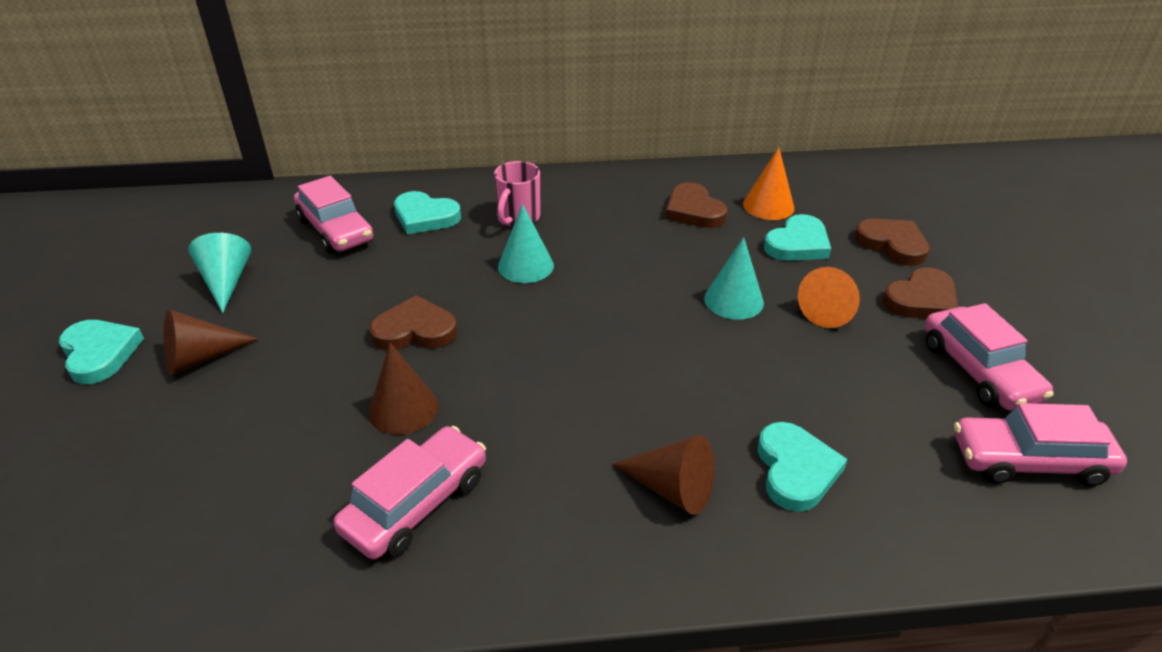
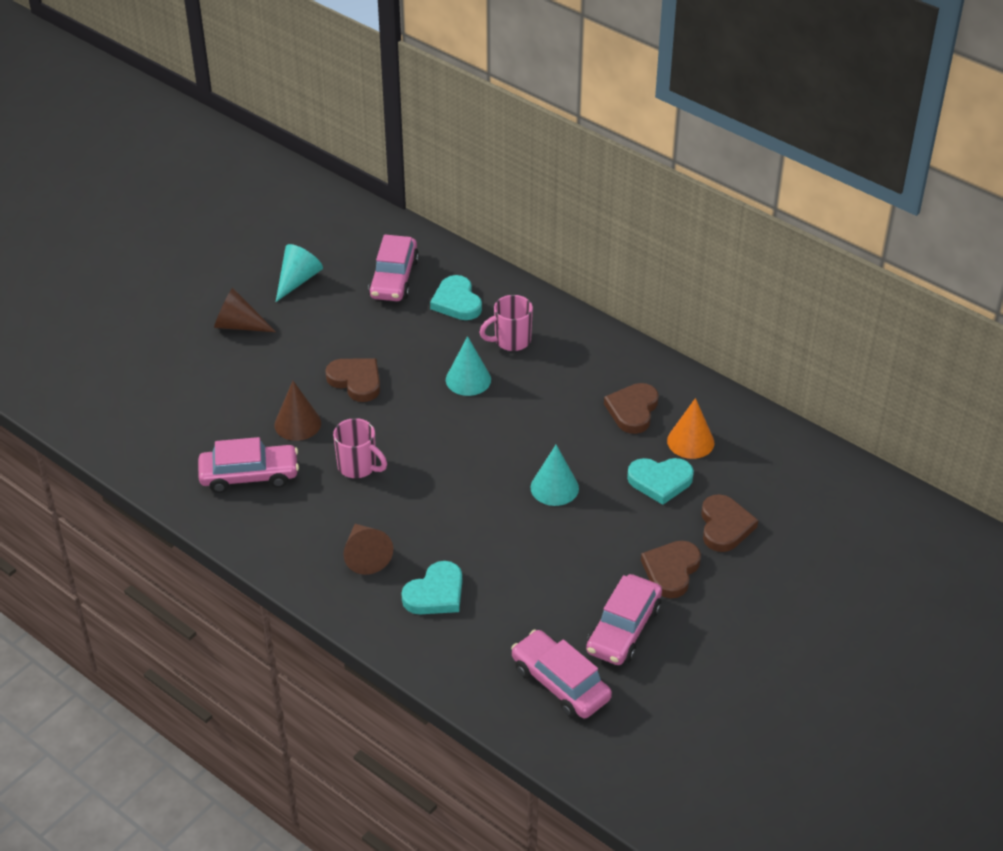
camera: 45 degrees right, 5 degrees up
(100, 353) = (197, 290): turquoise heart -> none
(532, 405) = (358, 467): none -> pink mug
(830, 310) = (602, 535): orange cone -> none
(921, 300) = (671, 571): brown heart -> brown heart turned 105 degrees clockwise

